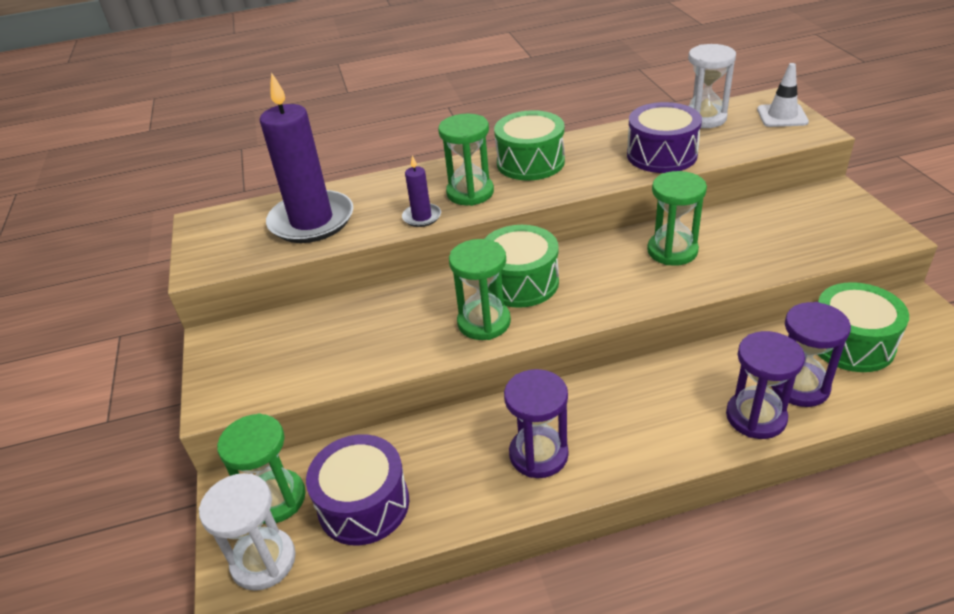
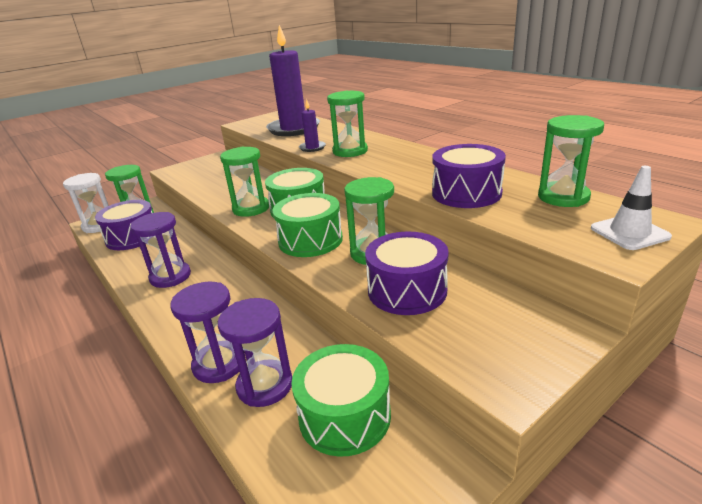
camera: 65 degrees right, 10 degrees down
(530, 162) = (406, 156): green drum -> green drum (310, 240)
(704, 118) = (563, 197): white hourglass -> green hourglass
(752, 247) = (407, 290): none -> purple drum

